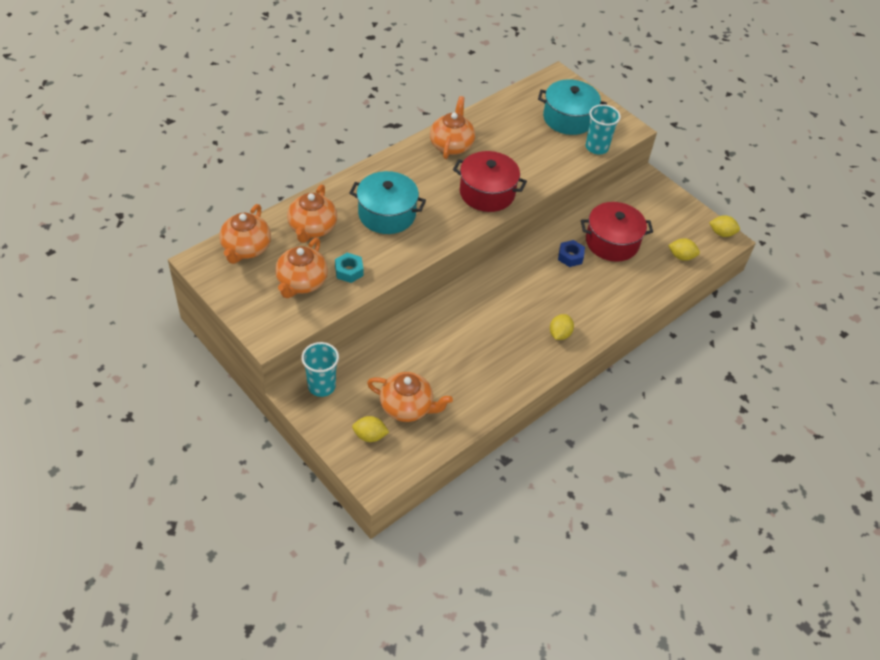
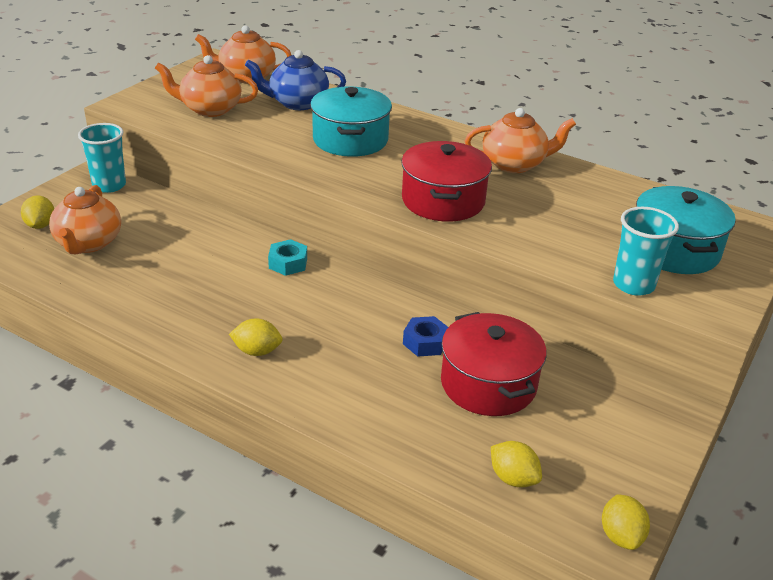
camera: 75 degrees right, 15 degrees down
(312, 228) = (297, 103): orange teapot -> blue teapot
(349, 271) = (241, 131): turquoise nut -> turquoise nut (288, 263)
(681, 256) = (513, 478): yellow lemon -> yellow lemon turned 45 degrees counterclockwise

